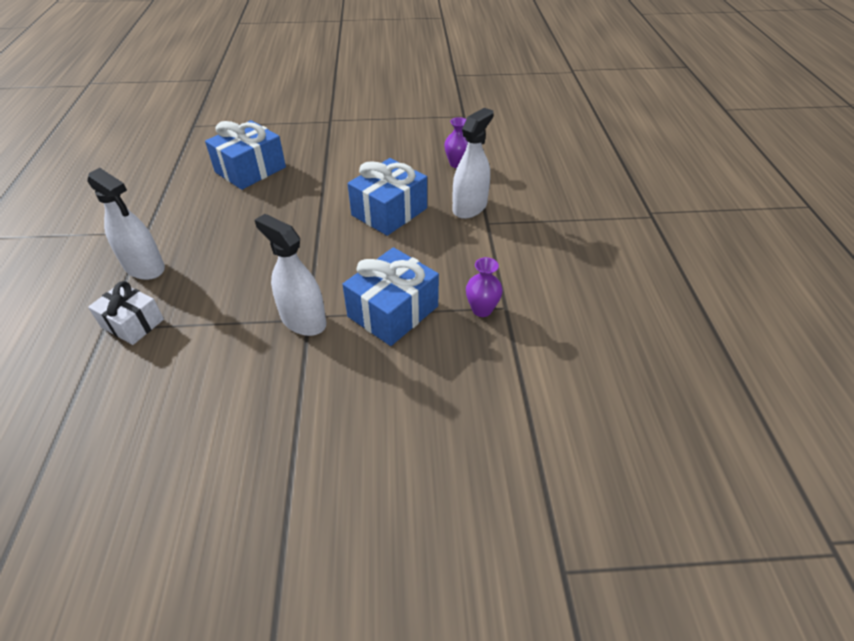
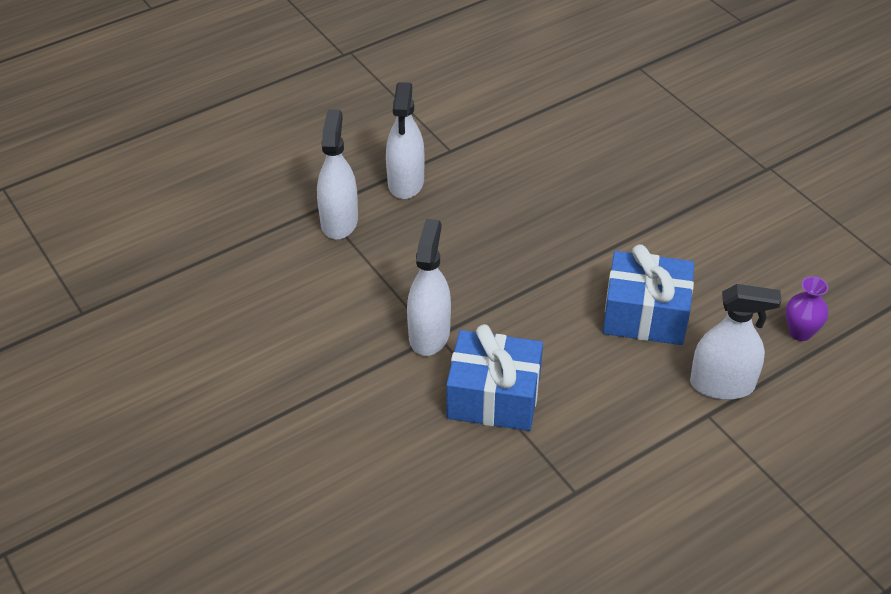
camera: 60 degrees right, 0 degrees up
(133, 323) = (339, 221): white gift -> white spray bottle
(250, 170) = (608, 161): blue gift -> none
(482, 310) = (555, 472): purple vase -> none

